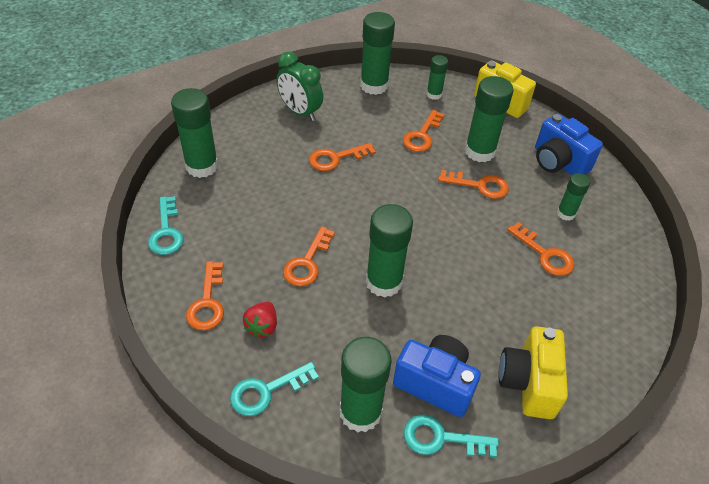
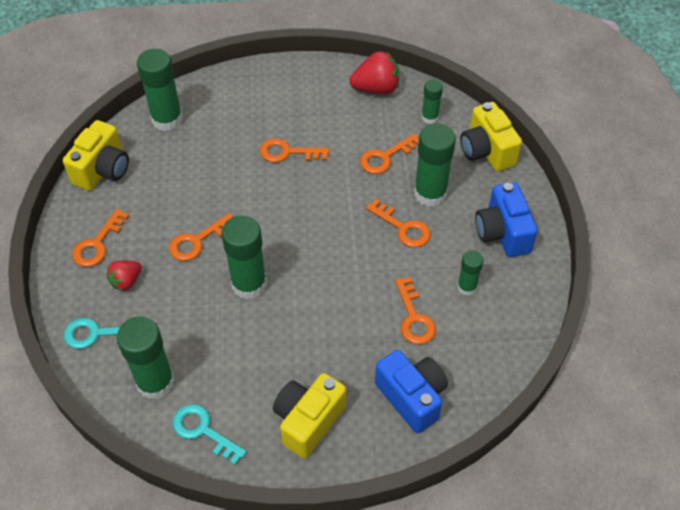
camera: 30 degrees right, 5 degrees up
(166, 231) = (103, 170): turquoise key -> yellow camera
(300, 112) = (286, 94): green clock -> none
(374, 85) = (376, 88): green glue stick -> red strawberry
(435, 383) = (230, 386): blue camera -> blue camera (412, 397)

